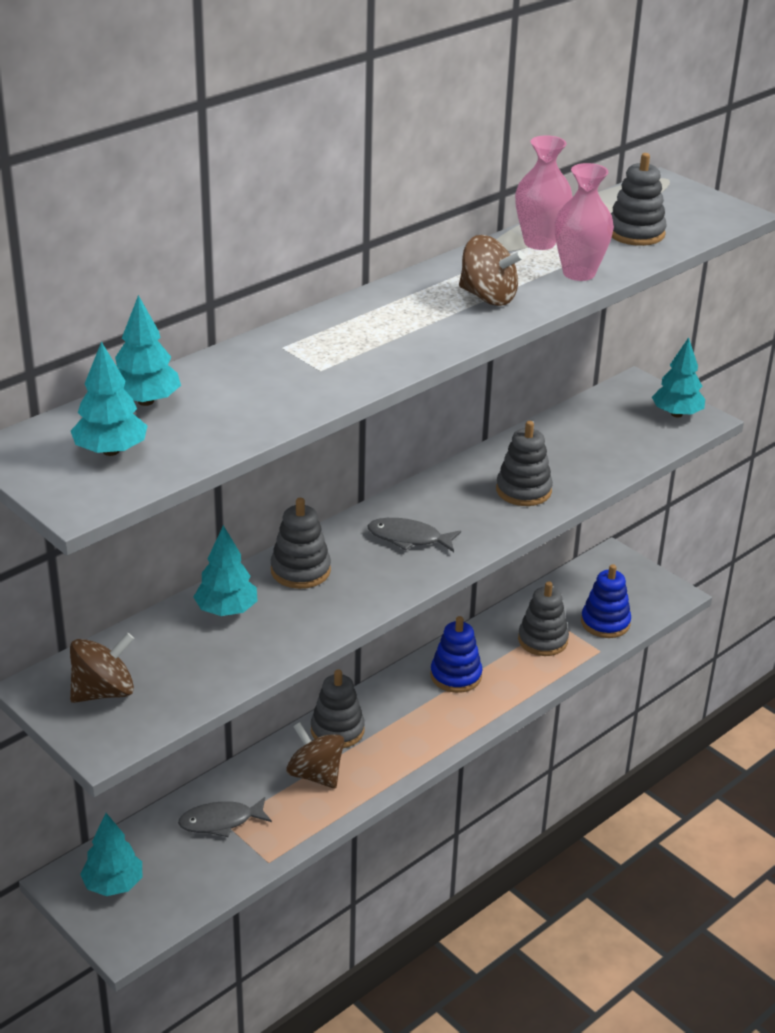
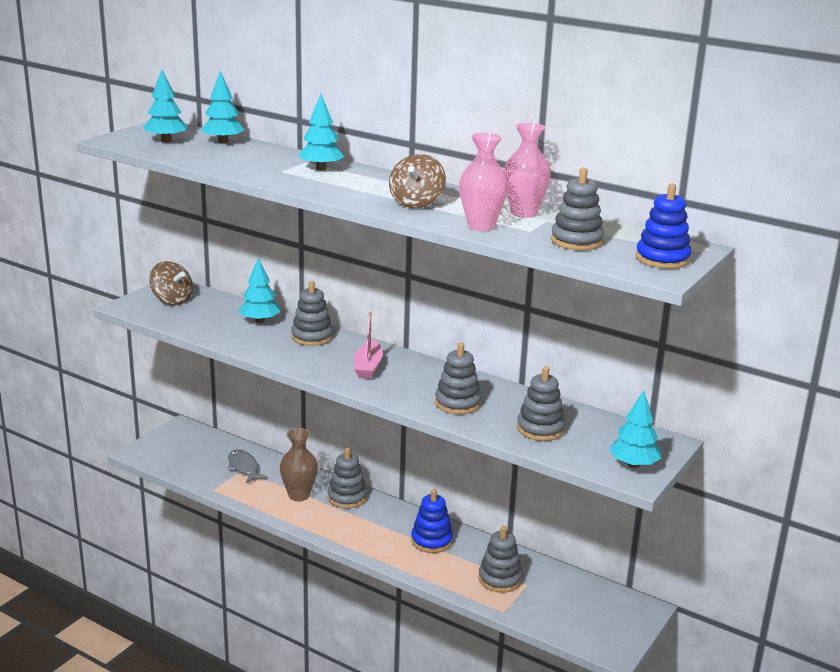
camera: 75 degrees right, 10 degrees down
(113, 884) = (182, 442): turquoise tree -> turquoise tree (321, 168)
(315, 775) = (299, 495): brown spinning top -> brown vase
(409, 538) = (368, 367): grey fish -> pink boat
(595, 450) = (540, 429): none -> grey stacking toy
(605, 622) = (544, 611): blue stacking toy -> blue stacking toy (662, 259)

